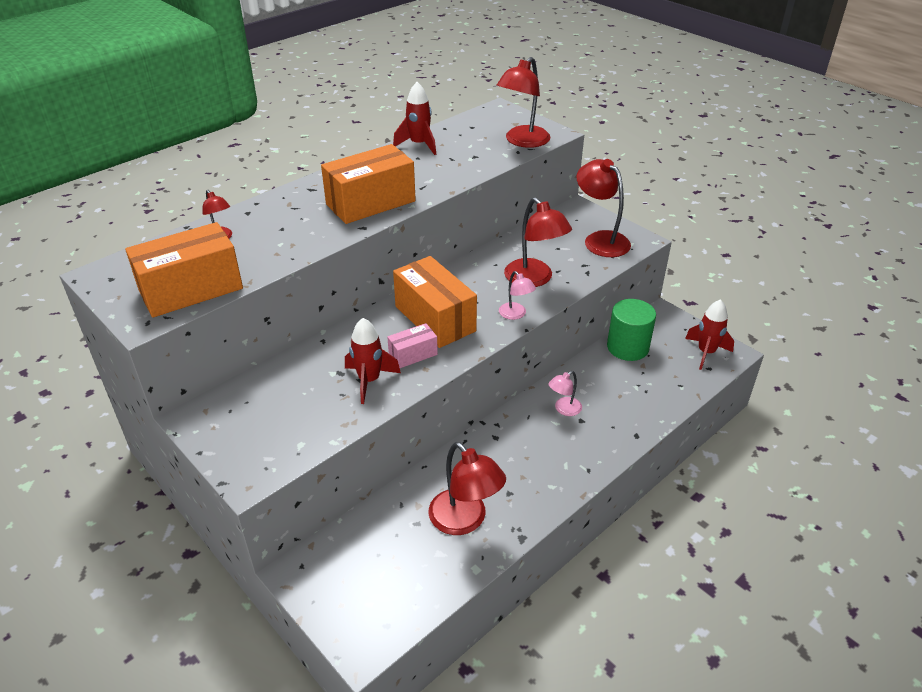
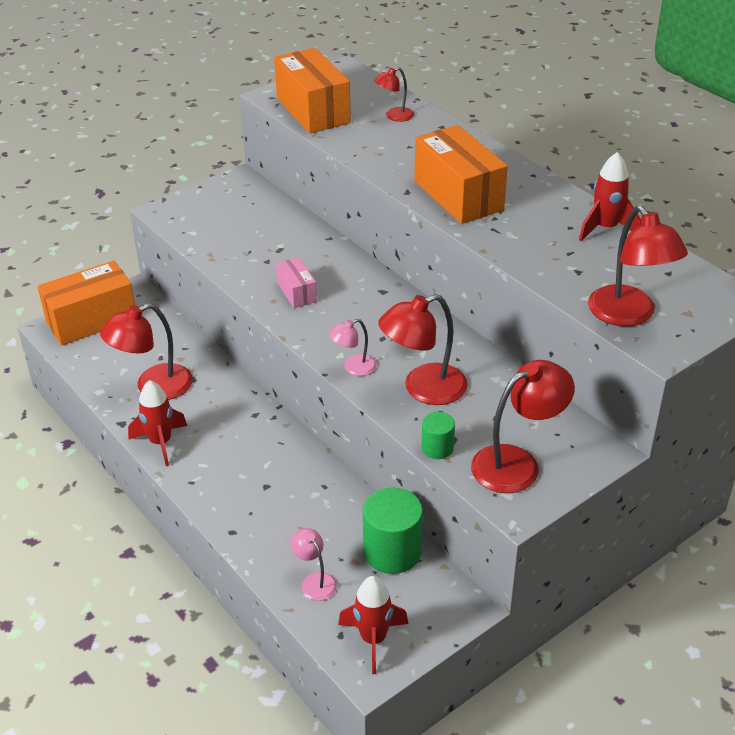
camera: 95 degrees right, 0 degrees up
(369, 381) = (264, 266): red rocket -> red rocket (161, 443)
(435, 318) = (354, 308): orange box -> orange box (91, 320)
(522, 141) = (628, 315): red lamp -> red lamp turned 150 degrees counterclockwise
(564, 409) = (286, 473): pink lamp -> pink lamp (315, 581)
(596, 271) = (437, 448): none -> green cylinder

